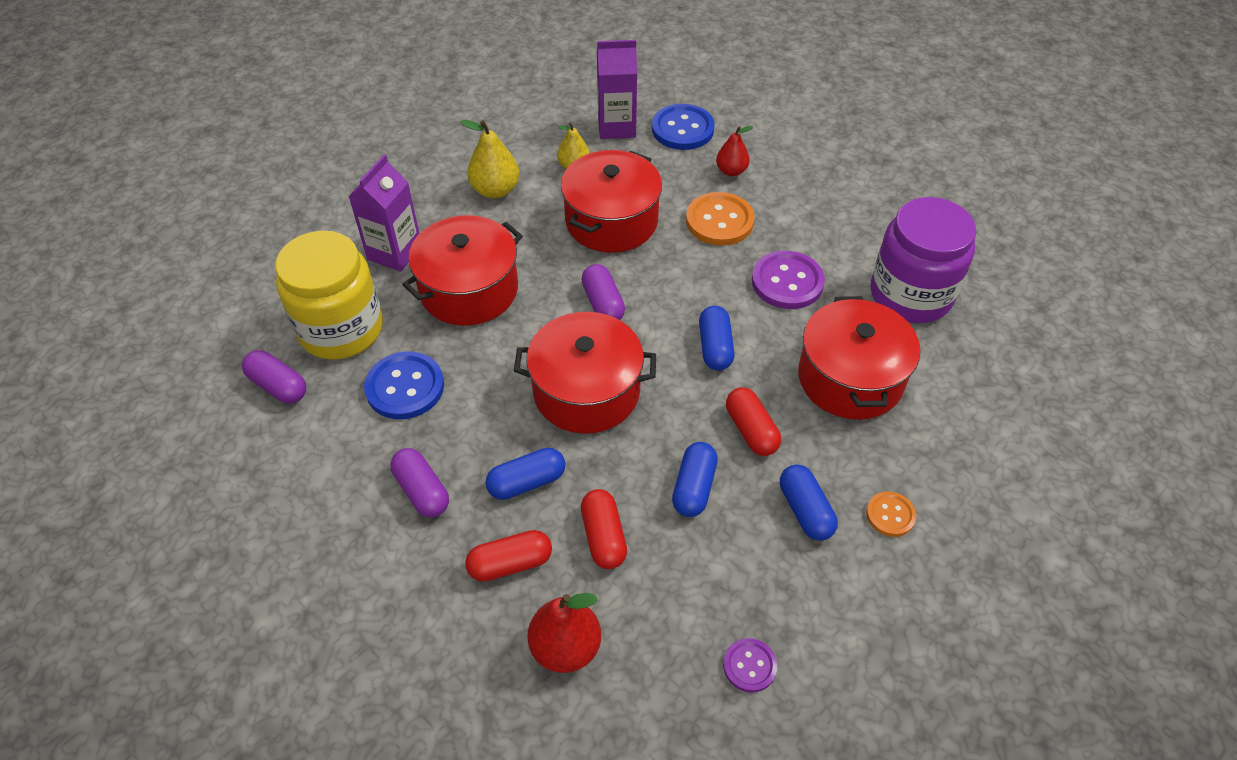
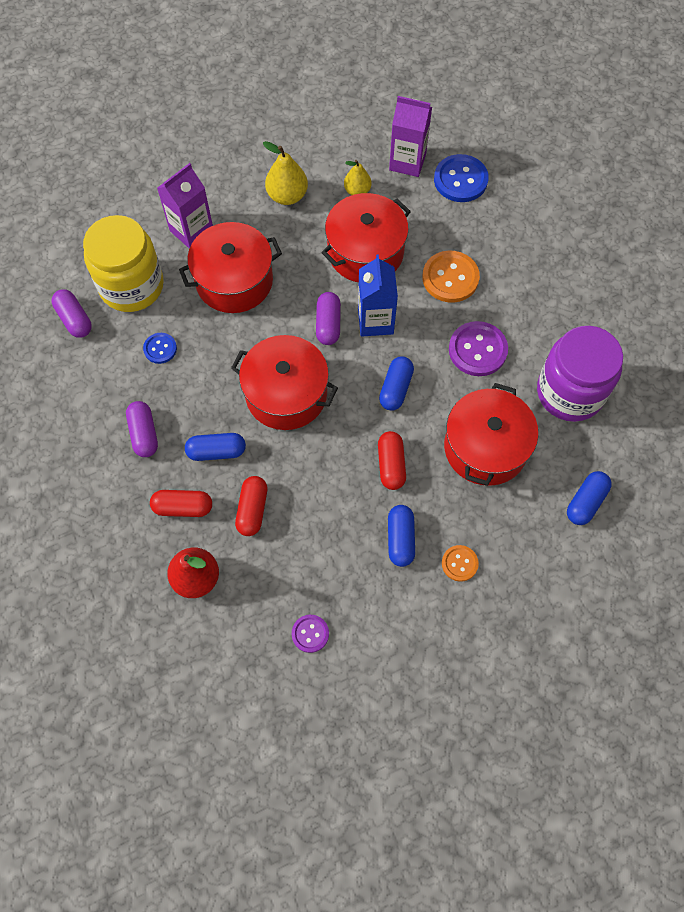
camera: 20 degrees right, 15 degrees up
(405, 387) = (160, 349): blue button -> blue button, size x0.57
(656, 285) = (375, 321): none -> blue carton
(694, 487) = (330, 495): blue capsule -> blue capsule (585, 502)
(731, 171) = (482, 233): red pear -> none

